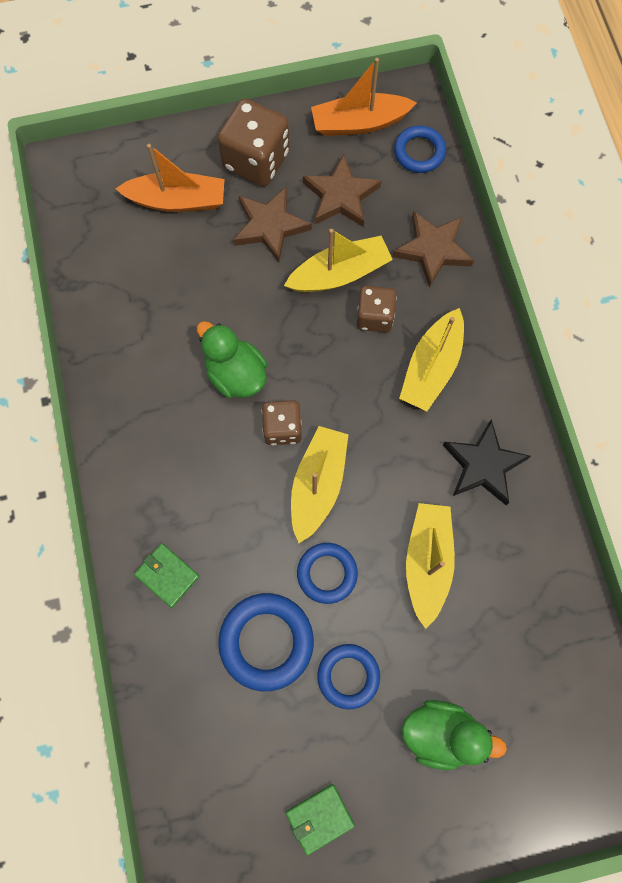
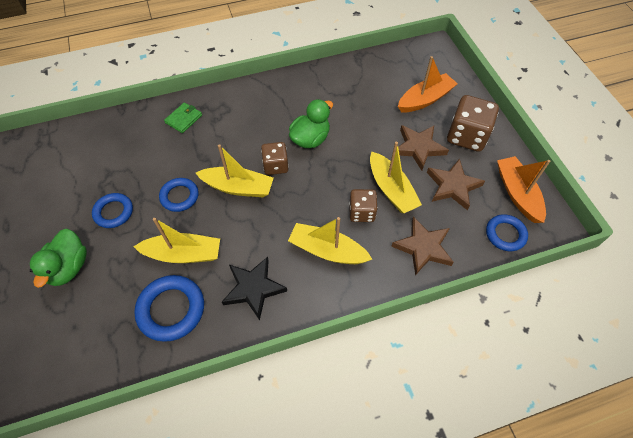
camera: 85 degrees right, 15 degrees down
(177, 201) = (425, 99): orange boat -> orange boat turned 120 degrees counterclockwise
(266, 641) = (140, 168): blue ring -> blue ring (171, 309)
(320, 818) = (33, 203): green wallet -> none

